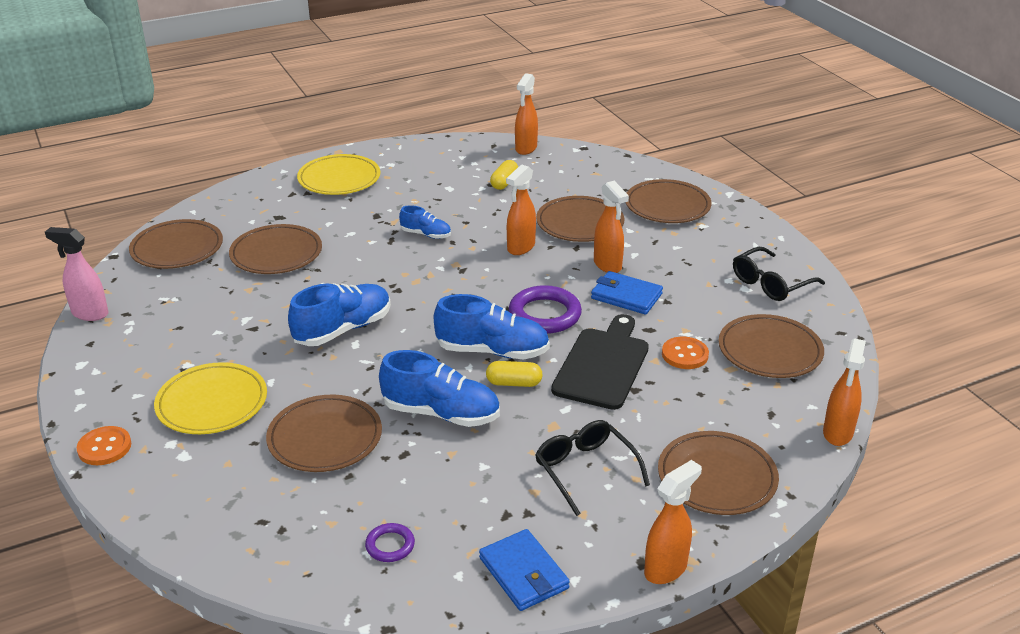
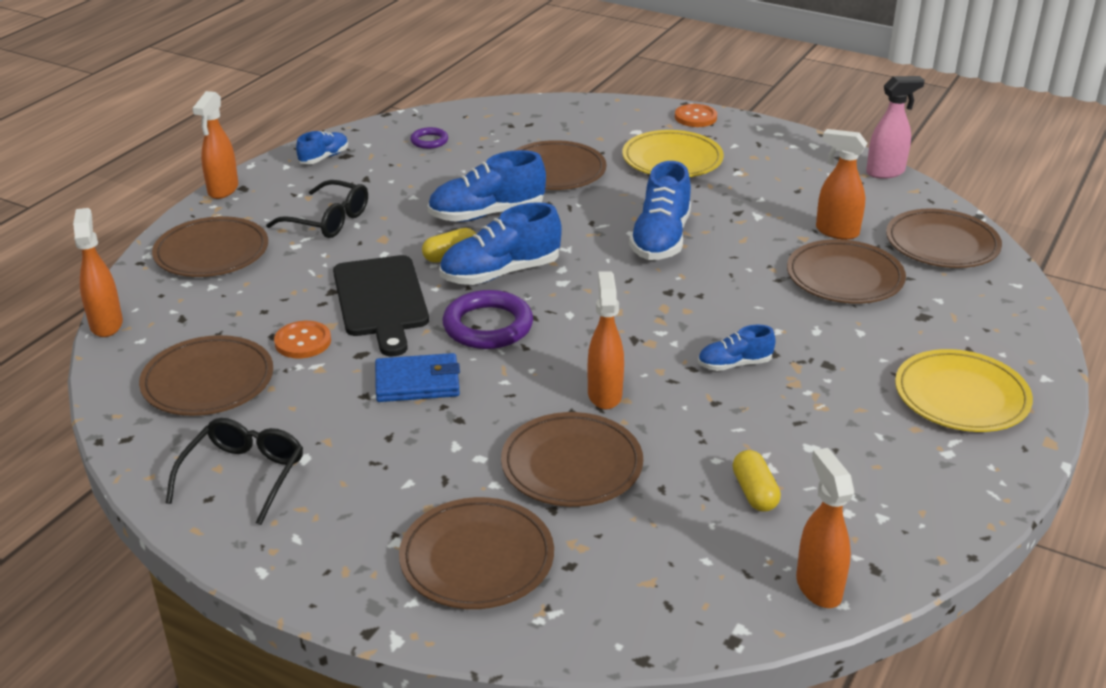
camera: 145 degrees right, 0 degrees up
(524, 573) = (324, 158): blue wallet -> blue shoe
(608, 265) = (475, 414): orange spray bottle -> orange spray bottle (836, 232)

